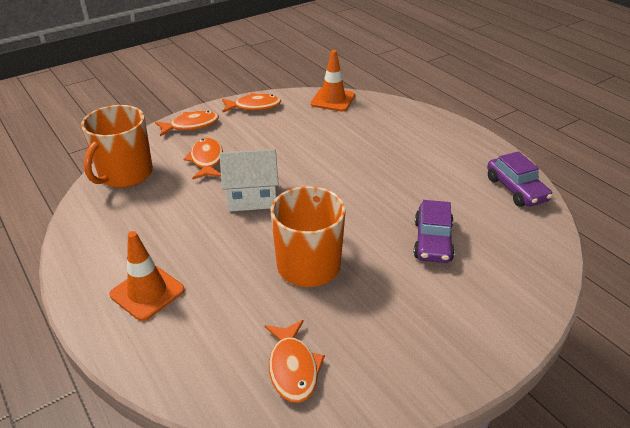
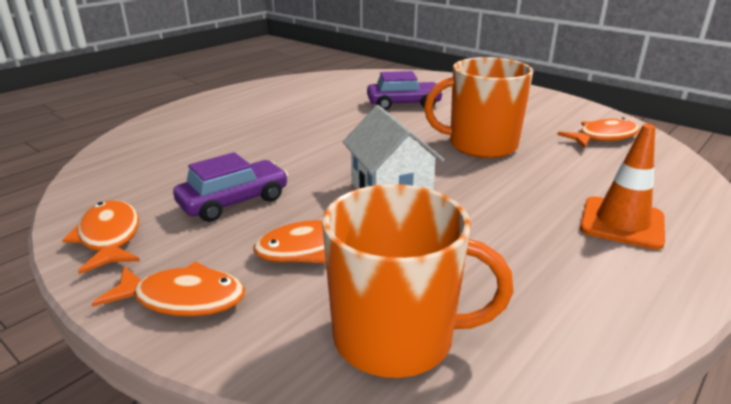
camera: 105 degrees left, 10 degrees down
(191, 125) = (183, 299): orange fish -> orange fish turned 135 degrees clockwise
(333, 100) = (105, 171): orange traffic cone -> none
(516, 189) = (310, 82): purple car -> purple car (234, 201)

